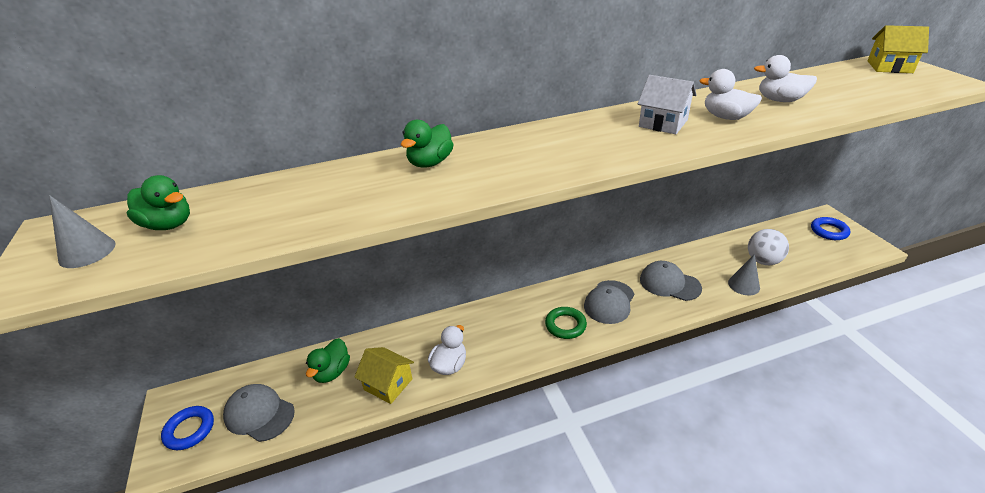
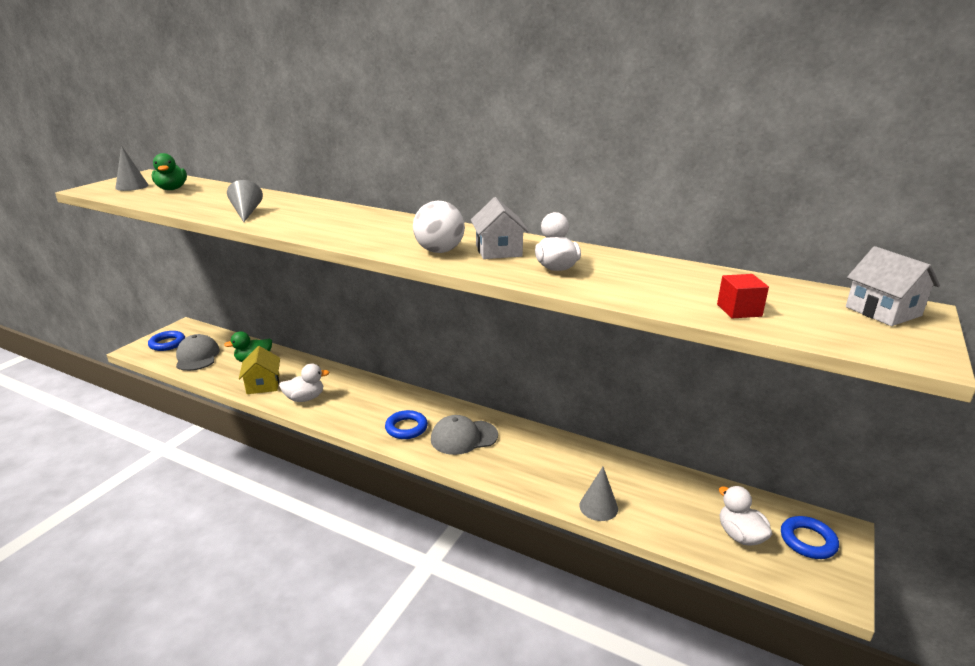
camera: 45 degrees right, 10 degrees down
(366, 200) = (246, 212): none -> grey cone
(430, 163) = (316, 211): green duck -> none
(565, 325) = (406, 428): green ring -> blue ring
(669, 283) = (535, 460): grey cap -> none
(763, 261) = (662, 507): white ball -> white ball (439, 251)
(780, 100) = (644, 279): white duck -> white duck (740, 536)
(861, 96) = (739, 310): none -> red cube
(889, 67) = (883, 311): yellow house -> white house

